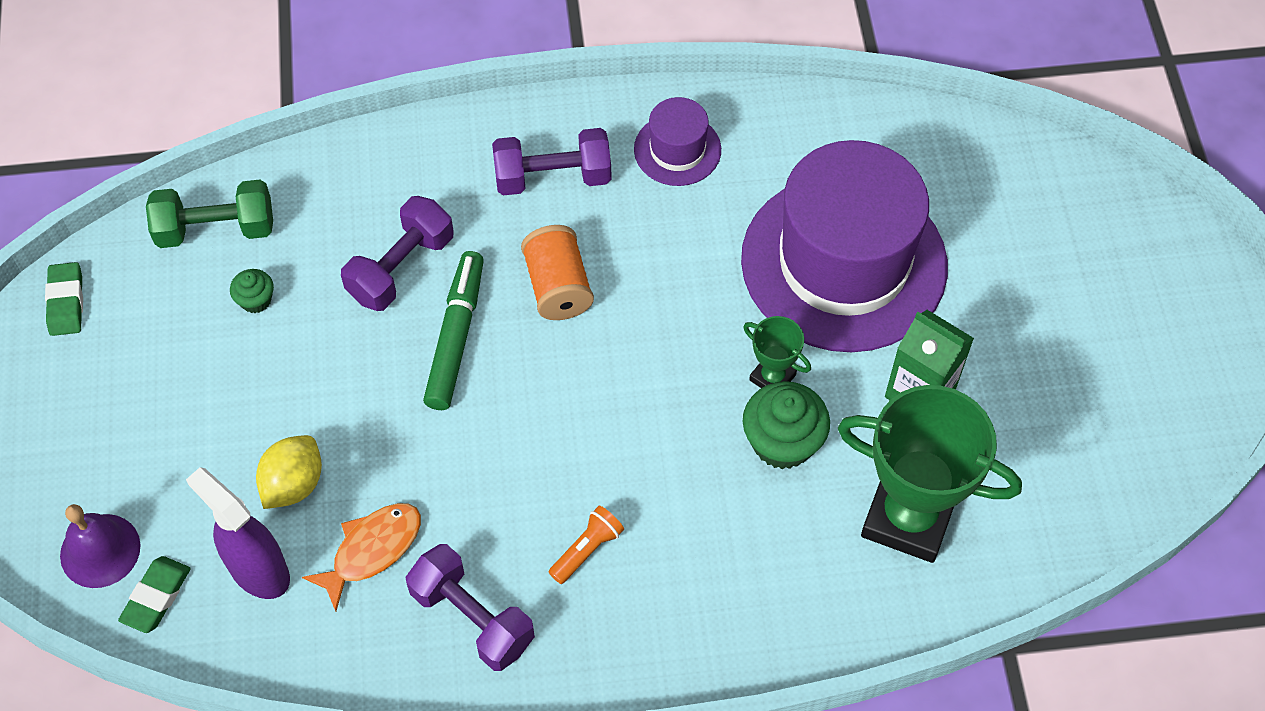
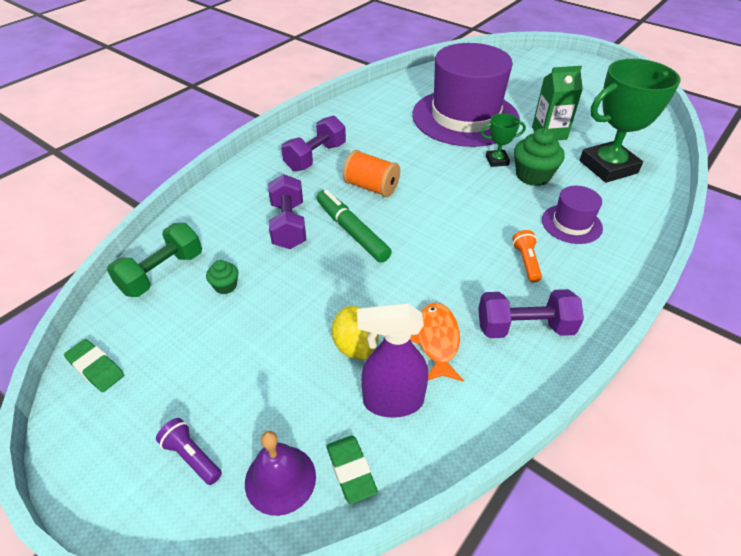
camera: 45 degrees left, 15 degrees down
(58, 466) = (192, 457): none -> purple flashlight
(677, 150) = (354, 122): purple hat -> purple hat (571, 224)

